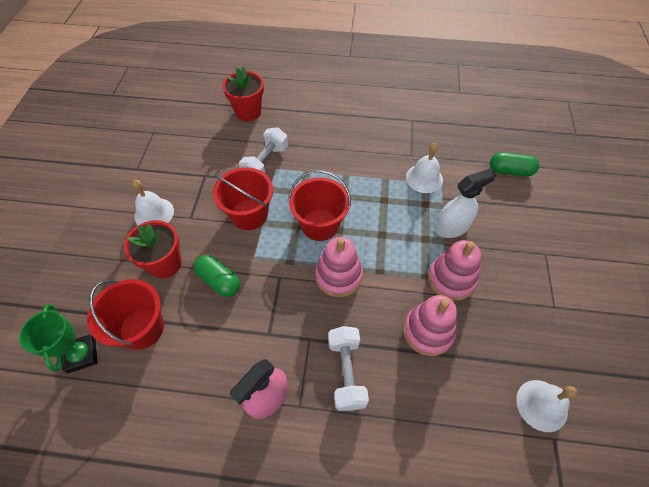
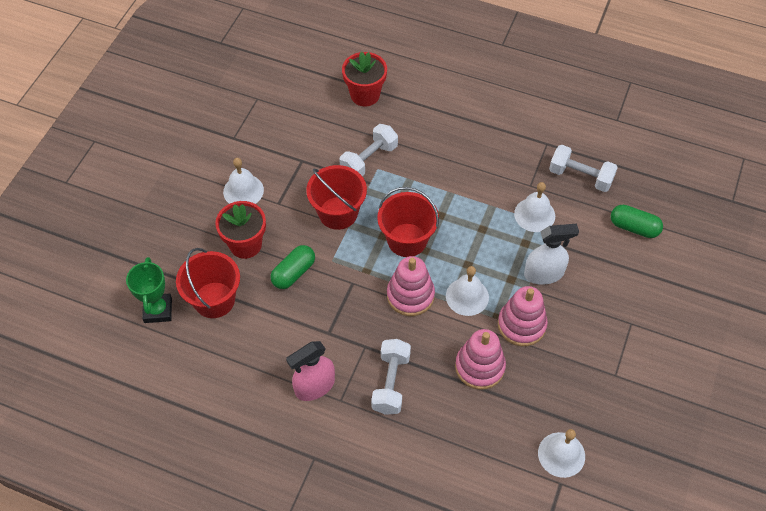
camera: 15 degrees right, 0 degrees up
(219, 281) = (293, 273): green capsule -> green capsule turned 75 degrees clockwise
(391, 264) = (467, 296): none -> white bell
(449, 140) = (580, 176): none -> white dumbbell

